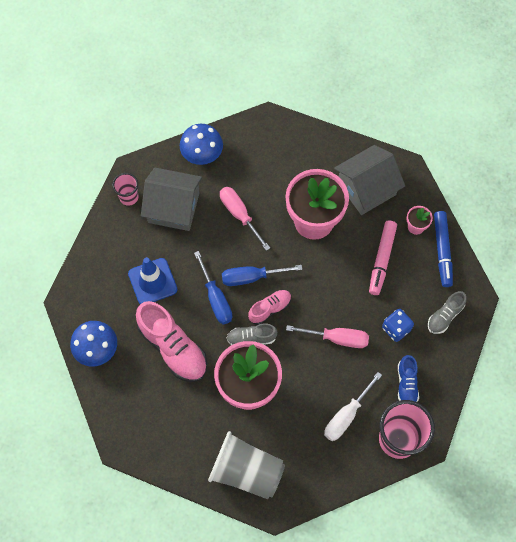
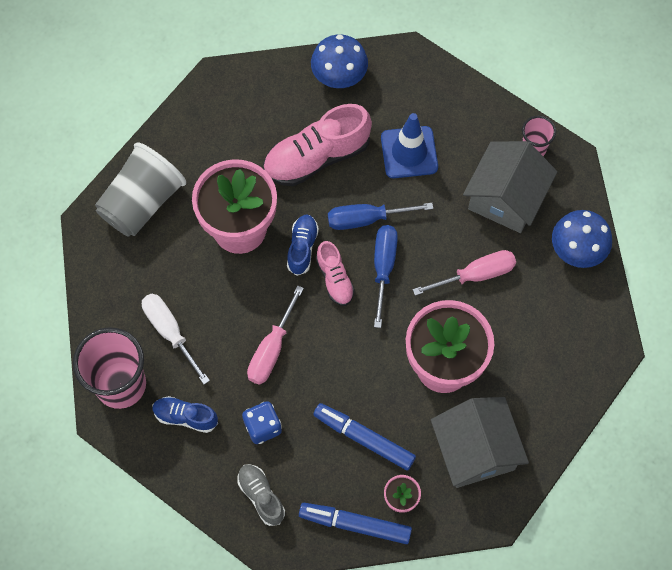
camera: 105 degrees right, 0 degrees up
(251, 338) = (302, 248): grey shoe -> blue shoe
(382, 260) = (364, 438): pink marker -> blue marker

